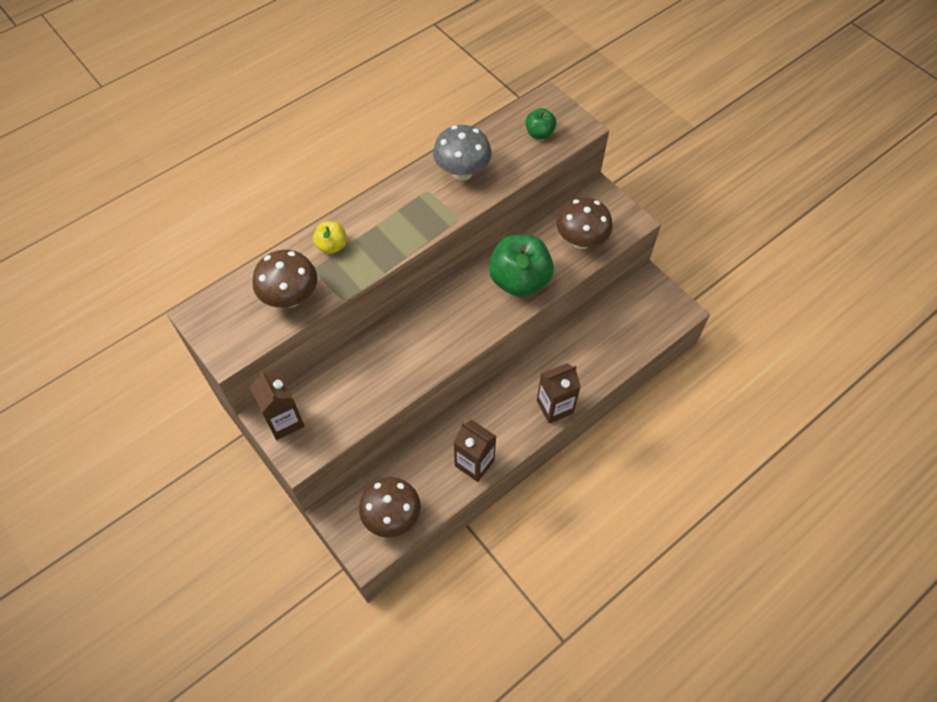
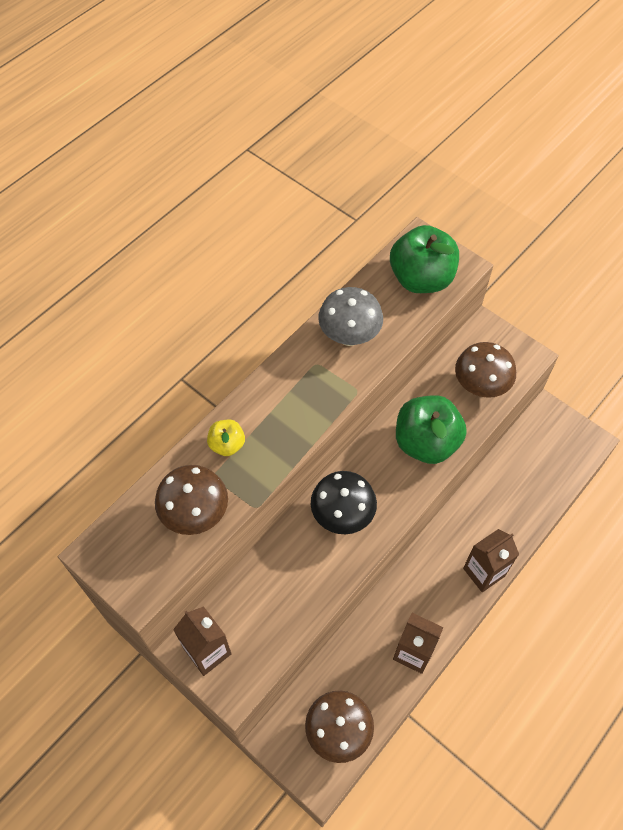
camera: 10 degrees left, 0 degrees up
(429, 330) = (342, 515): none -> black mushroom
(539, 133) = (421, 279): green apple -> green apple, size x2.02

